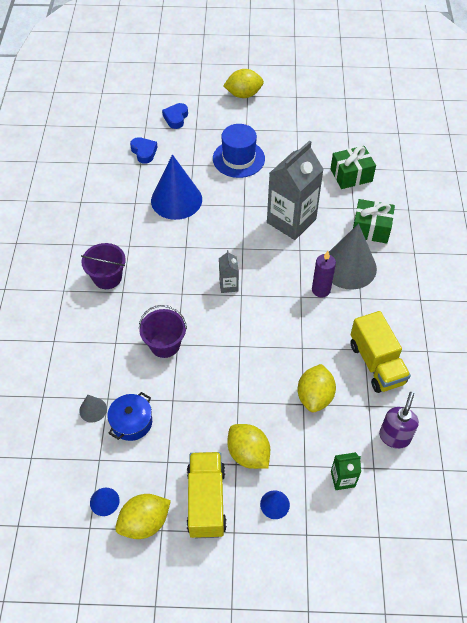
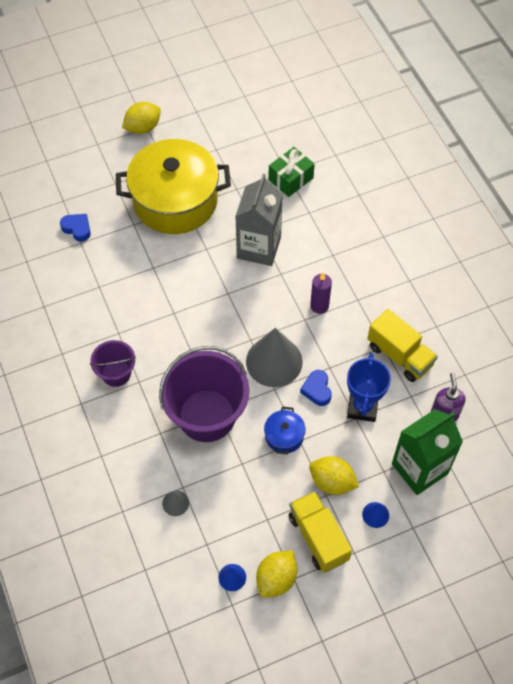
camera: 25 degrees left, 5 degrees up
(131, 422) = (217, 499): blue pot -> blue pot (284, 436)
(165, 344) = (207, 416): purple bucket -> purple bucket, size x1.91
(176, 118) = (88, 179): blue heart -> blue heart (317, 390)
(176, 200) = (138, 268): blue cone -> none
(228, 285) = (234, 335): grey carton -> none
(238, 158) = (175, 201): blue hat -> yellow pot
(315, 396) = (362, 407): yellow lemon -> blue trophy
(342, 479) = (419, 468): green carton -> green carton, size x2.19
(349, 267) = (333, 273): grey cone -> grey cone (274, 361)
(371, 229) = (335, 227): green gift -> none

